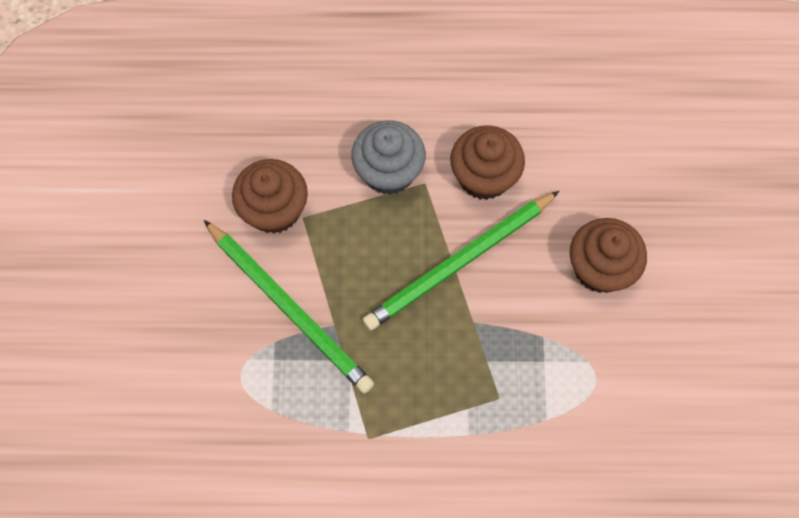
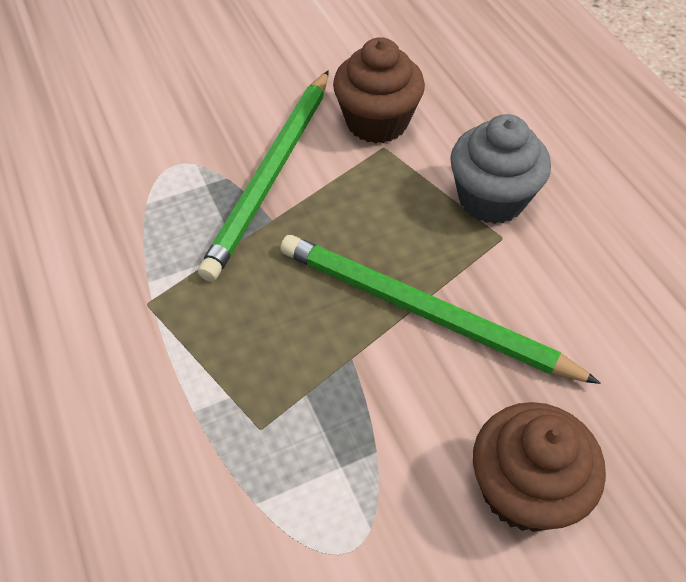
camera: 65 degrees right, 15 degrees down
(484, 177) = (556, 294): brown cupcake -> none

